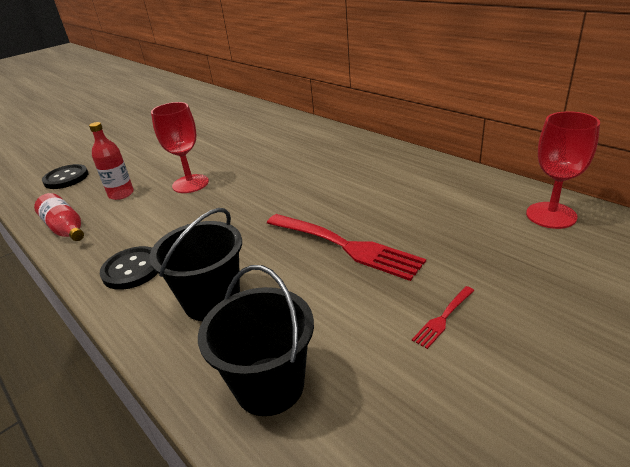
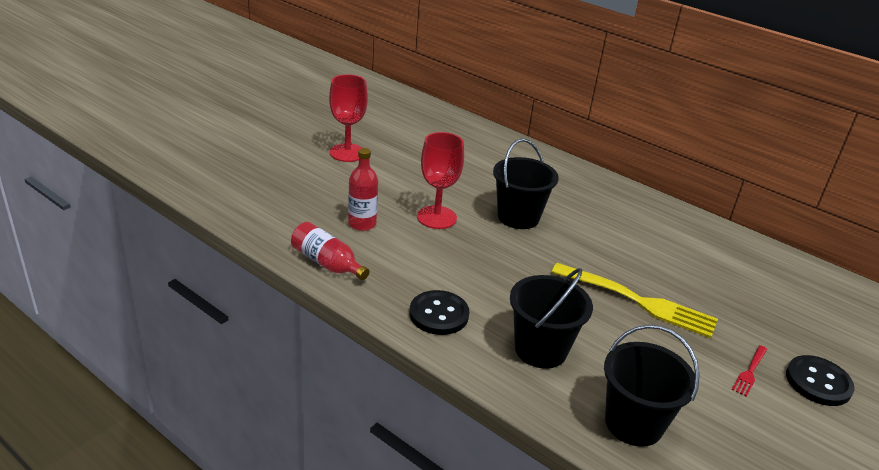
camera: 15 degrees left, 0 degrees up
(66, 178) = (274, 196): black button -> black button (818, 382)
(266, 177) = (518, 217): none -> black bucket
(344, 246) = (637, 301): red fork -> yellow fork
(551, 215) = (808, 282): red goblet -> red goblet (347, 153)

